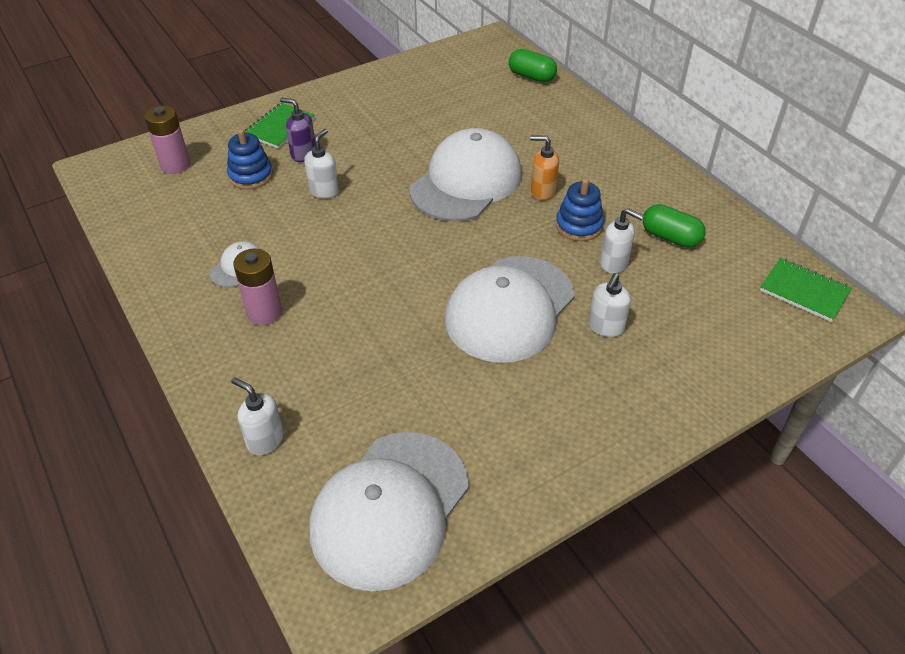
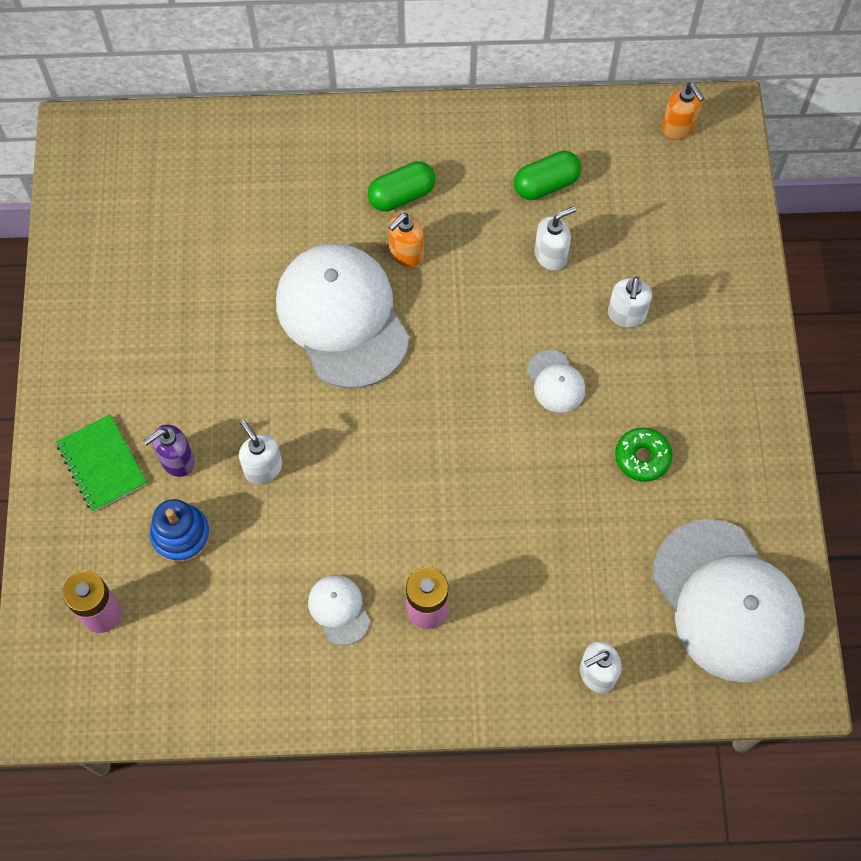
camera: 60 degrees left, 20 degrees up
(485, 389) = (642, 457): none -> green donut
(509, 308) = (555, 381): white cap -> white cap, size x0.43
(531, 76) = (192, 141): green capsule -> green capsule (402, 195)
(579, 226) = (479, 253): blue stacking toy -> none
(605, 327) = (626, 315): white soap dispenser -> white soap dispenser turned 45 degrees clockwise
(804, 291) = (678, 128): green notebook -> orange soap dispenser

